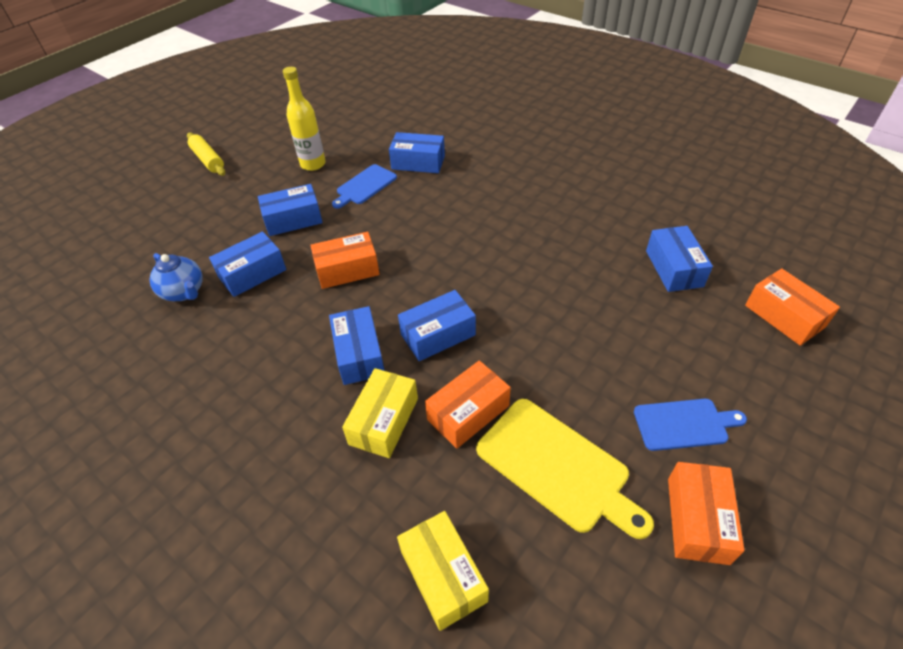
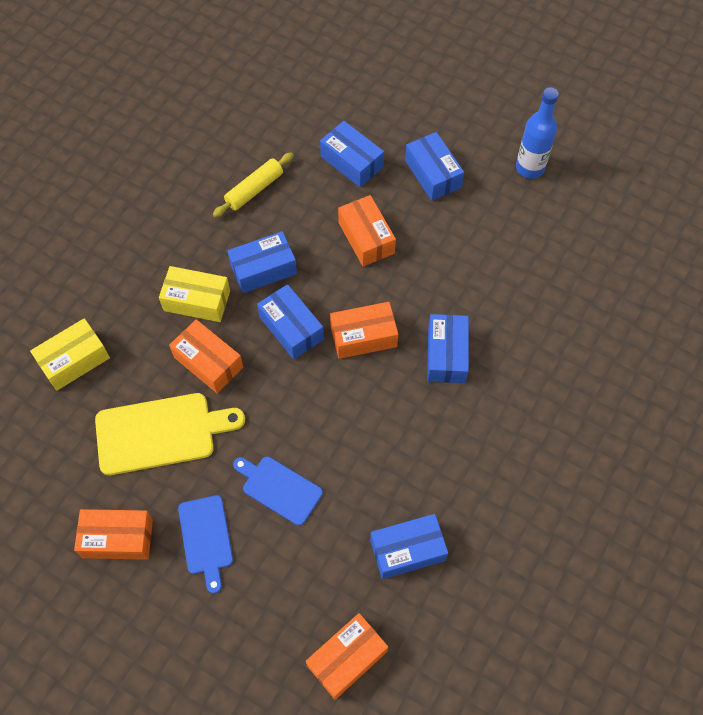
camera: 80 degrees right, 15 degrees up
(184, 292) = (322, 117): blue teapot -> none
(208, 160) = (518, 70): yellow rolling pin -> yellow rolling pin (254, 189)
(313, 164) = (530, 168): yellow bottle -> blue bottle
(365, 186) = (500, 226): blue cutting board -> blue cutting board (279, 488)
(418, 162) = (554, 272): blue box -> blue box (446, 355)
(457, 280) = (363, 336): none -> orange box
(557, 466) = (161, 433): yellow cutting board -> yellow cutting board turned 135 degrees counterclockwise

